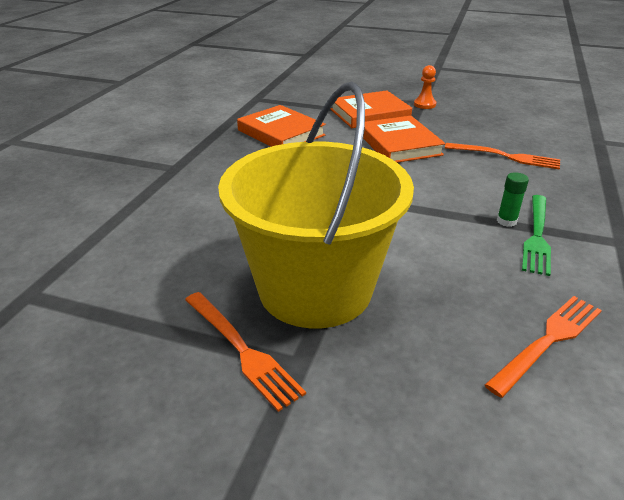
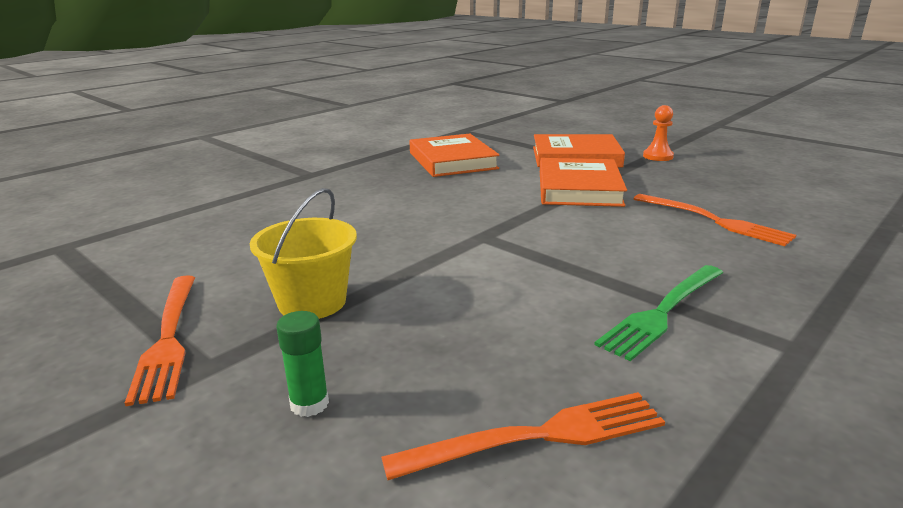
camera: 25 degrees right, 10 degrees down
(315, 289) = (312, 302): yellow bucket -> yellow bucket, size x0.47
(506, 221) = (635, 287): green glue stick -> green glue stick (309, 404)

